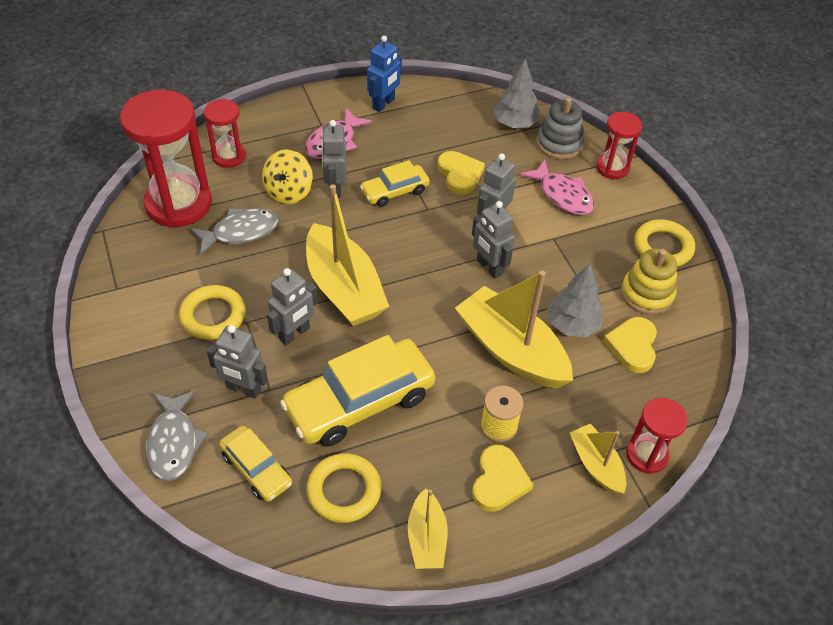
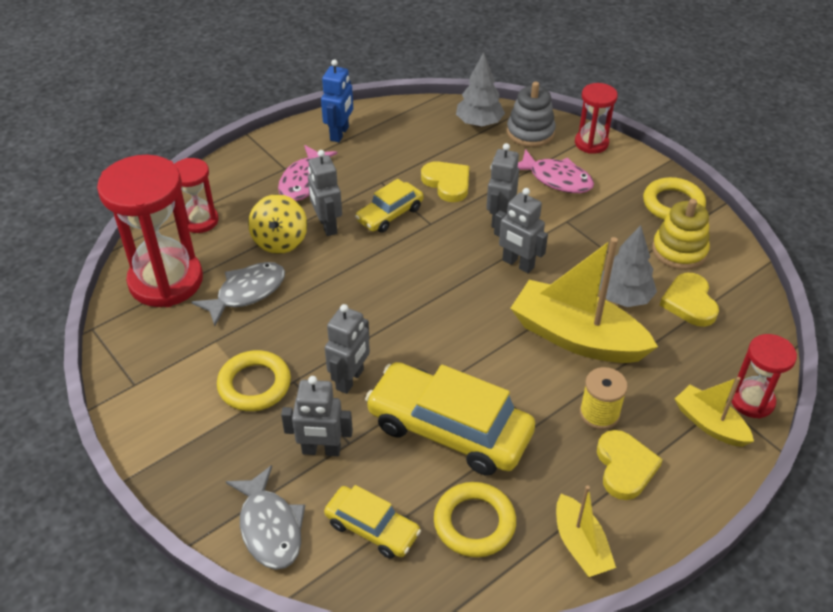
camera: 15 degrees left, 5 degrees down
(344, 289) = (381, 321): yellow boat -> none
(359, 402) = (449, 429): yellow car -> yellow car turned 75 degrees clockwise

